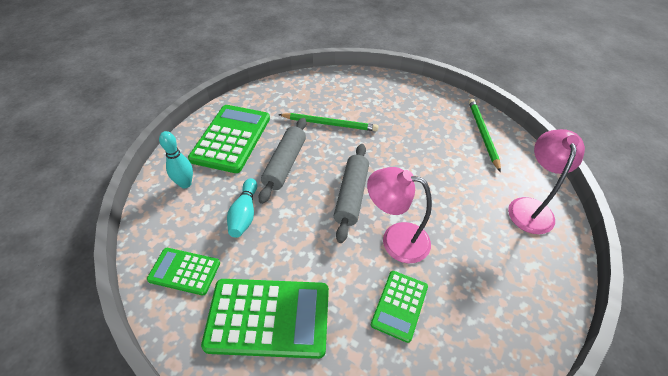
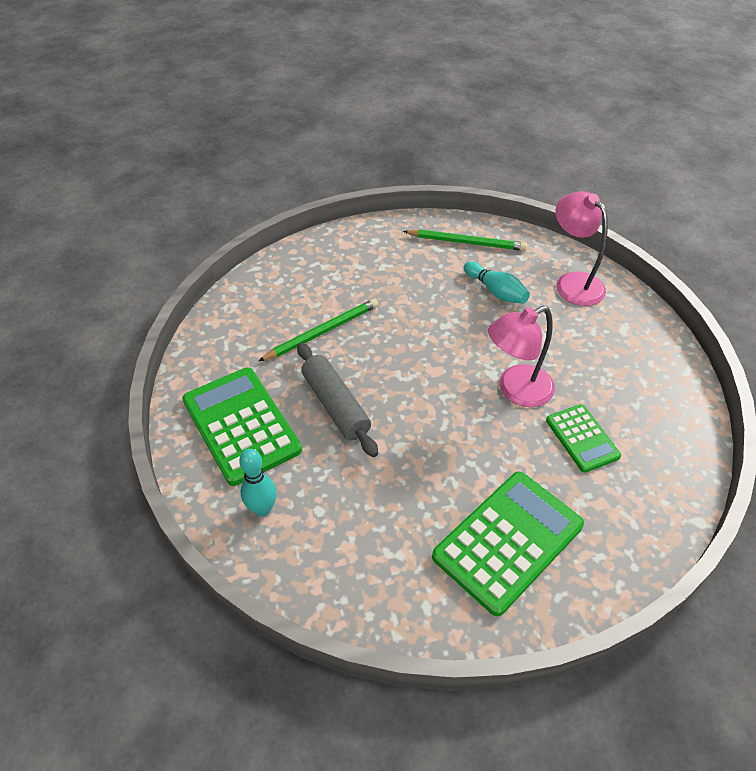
camera: 45 degrees left, 0 degrees up
(184, 271) = (387, 579): green calculator -> none
(244, 214) = (366, 482): turquoise bowling pin -> turquoise bowling pin (496, 291)
(351, 196) = (435, 384): grey rolling pin -> none
(482, 134) = (466, 242): green pencil -> green pencil turned 150 degrees clockwise

